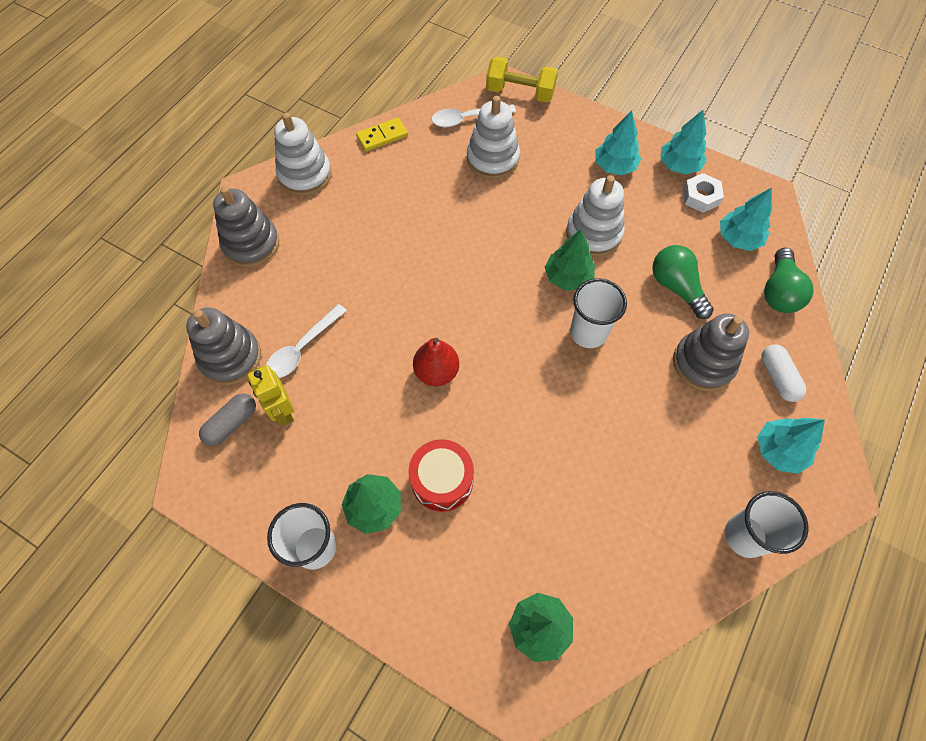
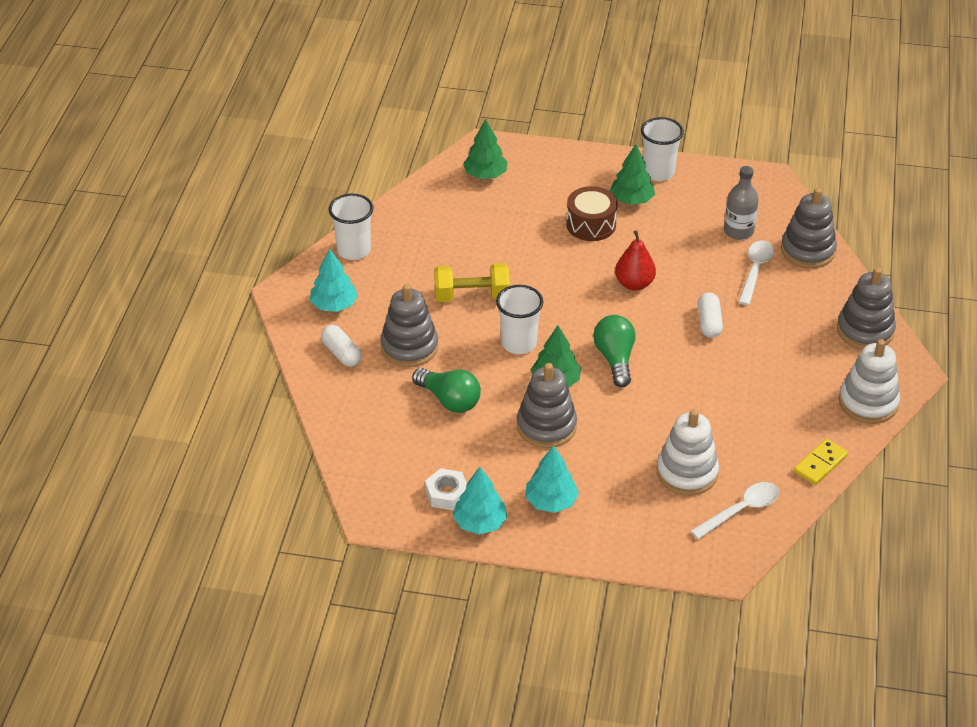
camera: 160 degrees right, 20 degrees down
(232, 424) = (770, 215): grey capsule -> none
(283, 411) = (738, 231): yellow robot -> grey bottle
(389, 298) = (709, 323): none -> white capsule
(442, 480) = (591, 224): red drum -> brown drum
(520, 93) = (699, 561): yellow dumbbell -> yellow dumbbell (472, 296)
(593, 234) = (546, 426): white stacking toy -> grey stacking toy
(738, 238) = (397, 461): turquoise tree -> none
(779, 292) = (349, 422): green light bulb -> green light bulb (615, 359)

